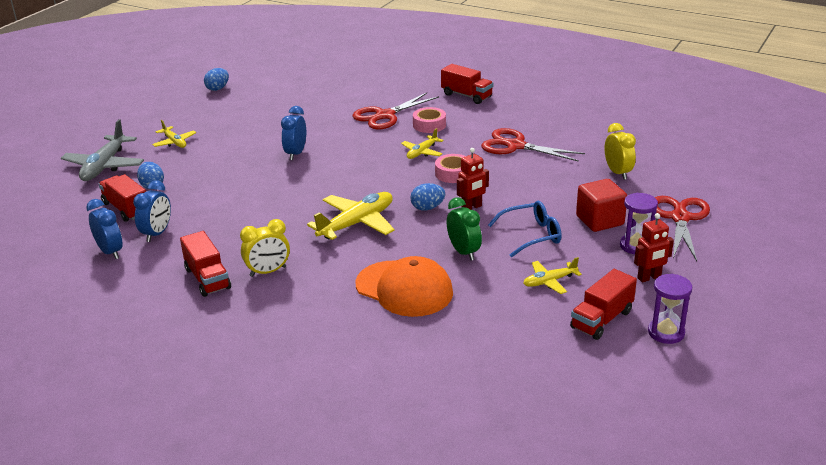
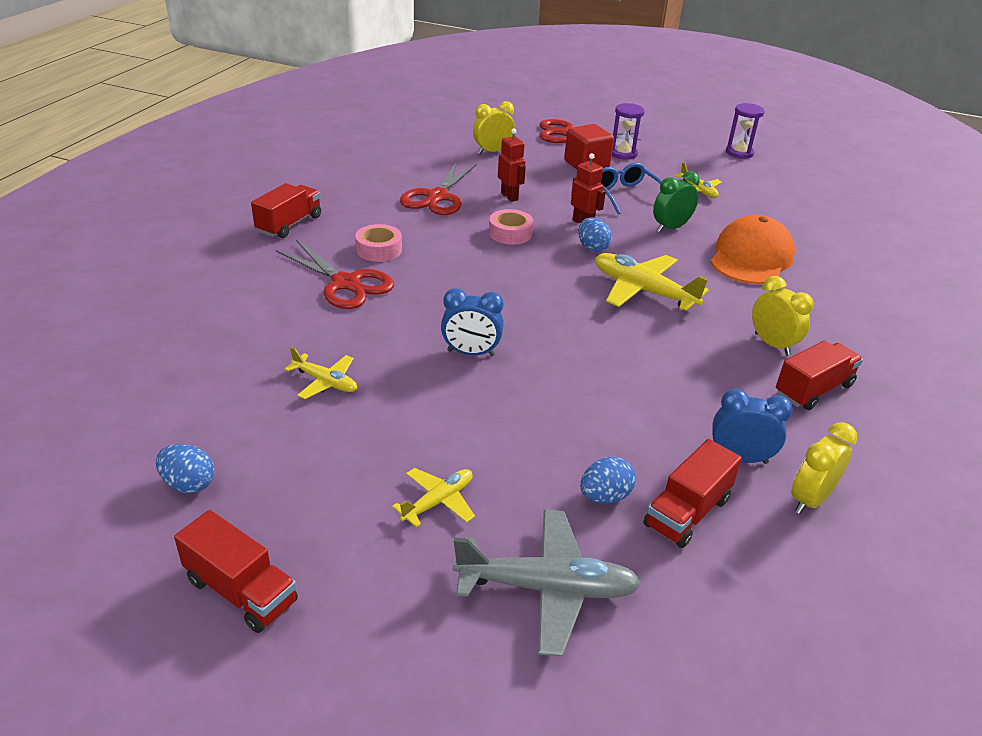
camera: 100 degrees left, 5 degrees up
(110, 252) = (809, 499): blue clock -> yellow clock
(422, 152) = (458, 253): yellow plane -> yellow plane (325, 382)
(601, 319) = (738, 173): red truck -> red truck (241, 591)
(649, 278) = (669, 152): red robot -> red robot (509, 196)

